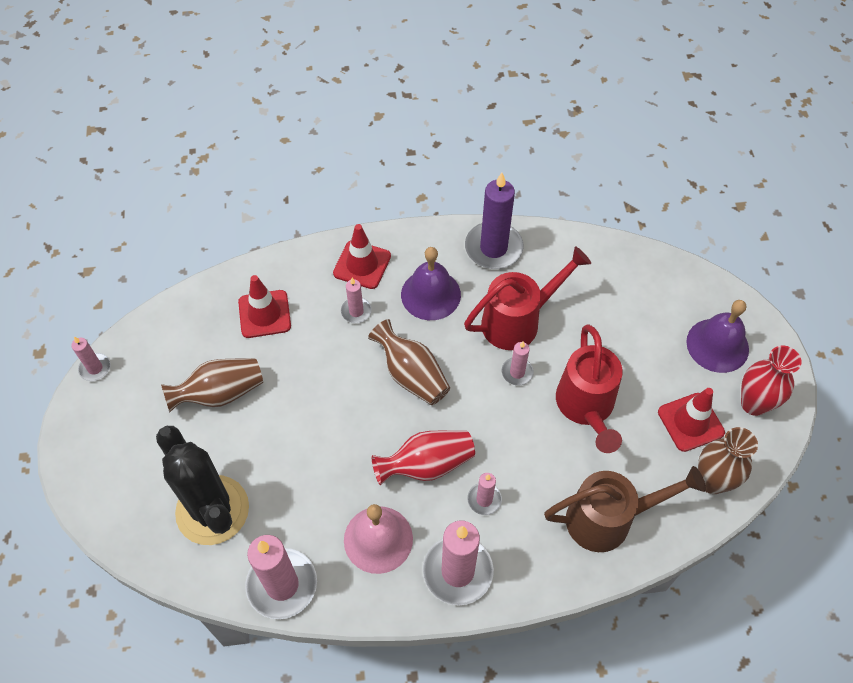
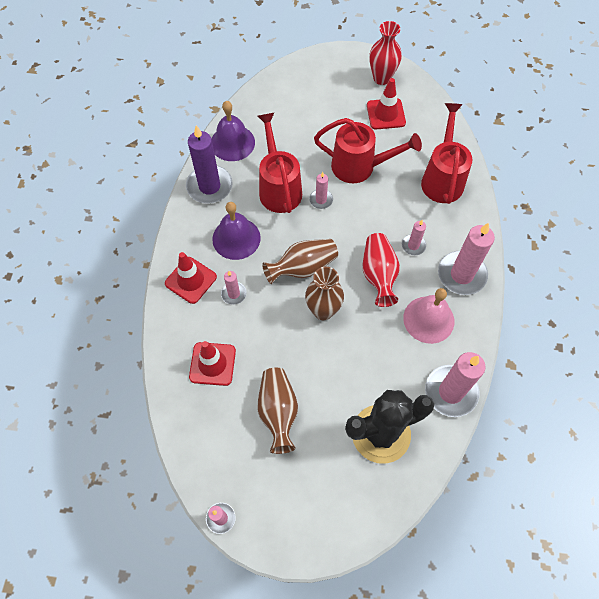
camera: 75 degrees left, 5 degrees up
(609, 519) = (442, 178): brown watering can -> red watering can
(712, 481) = (429, 116): brown vase -> brown vase (323, 311)
(717, 345) = (334, 82): purple bell -> purple bell (232, 143)

